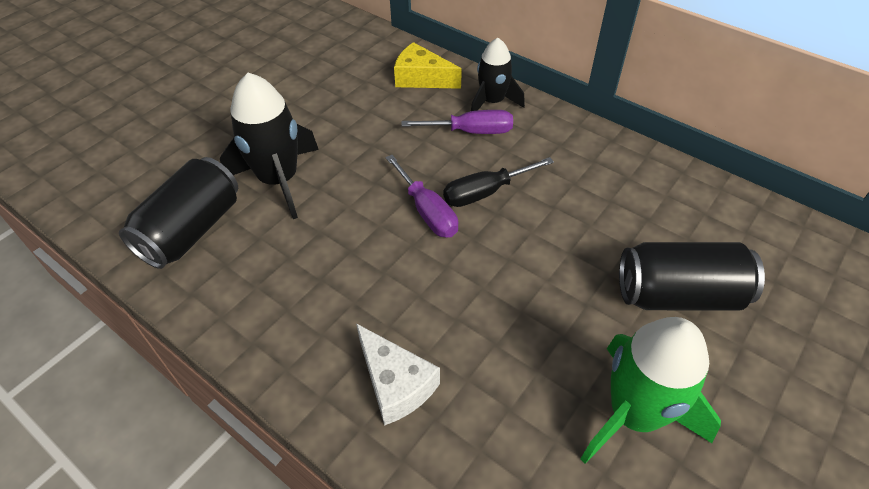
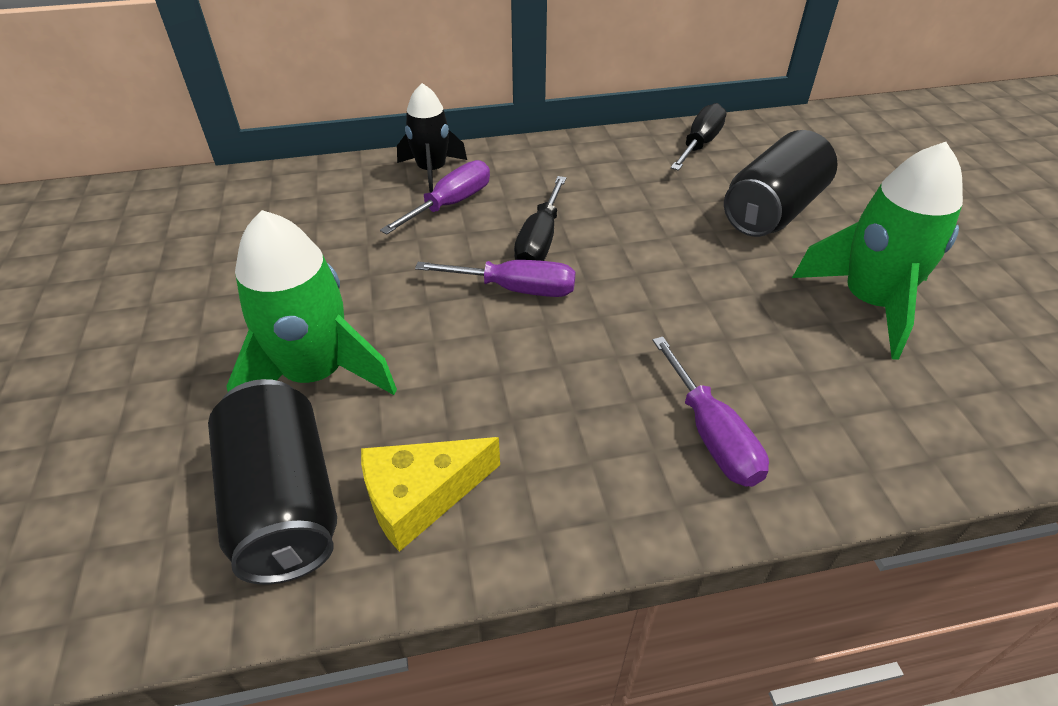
camera: 50 degrees left, 5 degrees down
(279, 180) = (315, 374): black rocket -> green rocket
(395, 383) = (711, 435): white cheese -> purple screwdriver
(421, 78) = (329, 191): yellow cheese -> yellow cheese (420, 497)
(709, 205) = (700, 144): none -> black screwdriver

